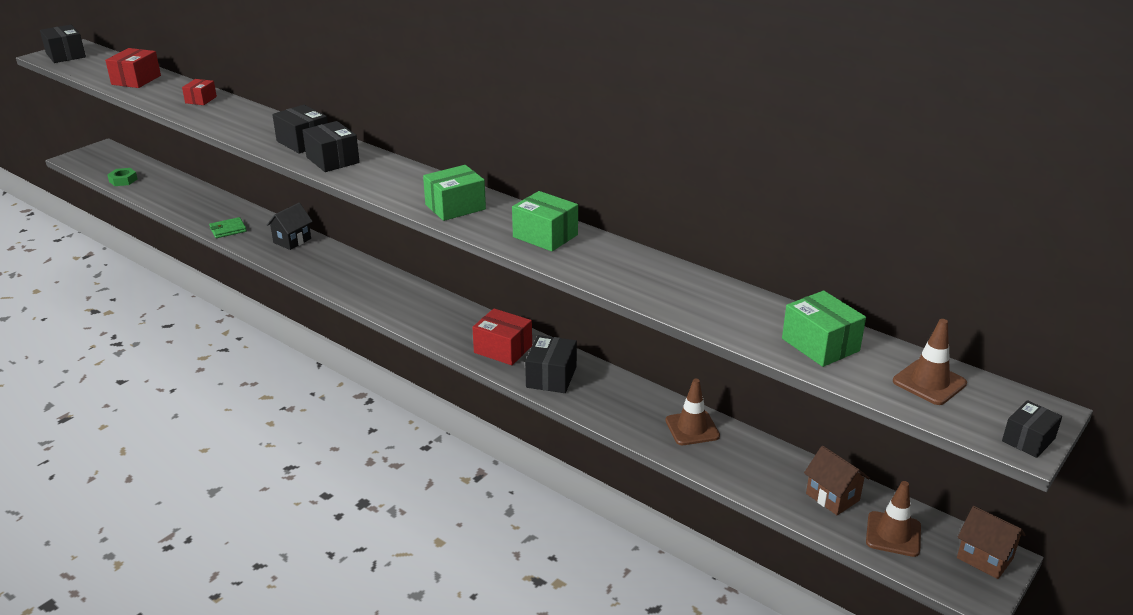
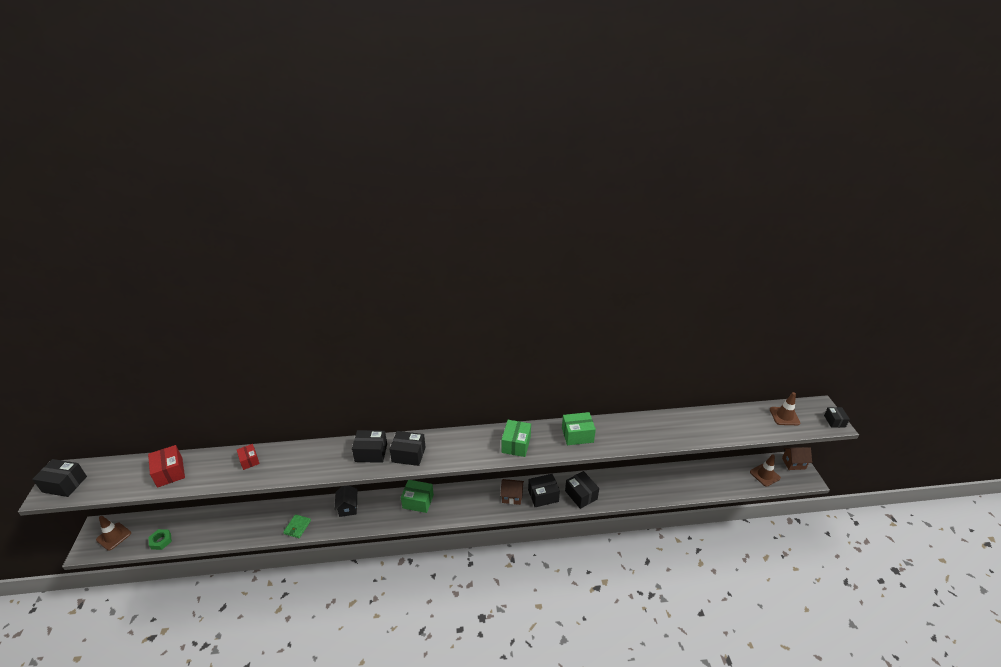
camera: 45 degrees left, 5 degrees up
(503, 349) = (543, 496): red box -> black box
(692, 428) = (658, 479): brown traffic cone -> brown traffic cone (114, 536)
(820, 345) = (738, 422): green box -> green box (418, 501)
(832, 497) = (732, 474): brown house -> brown house (512, 497)

